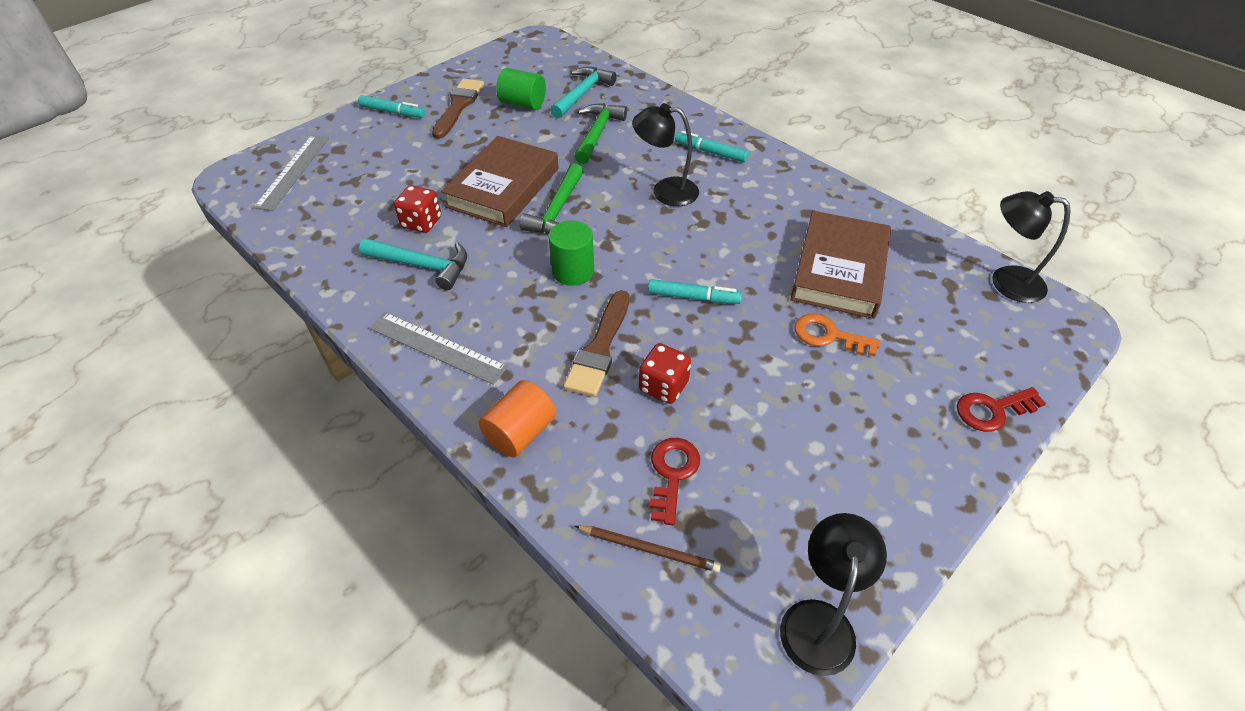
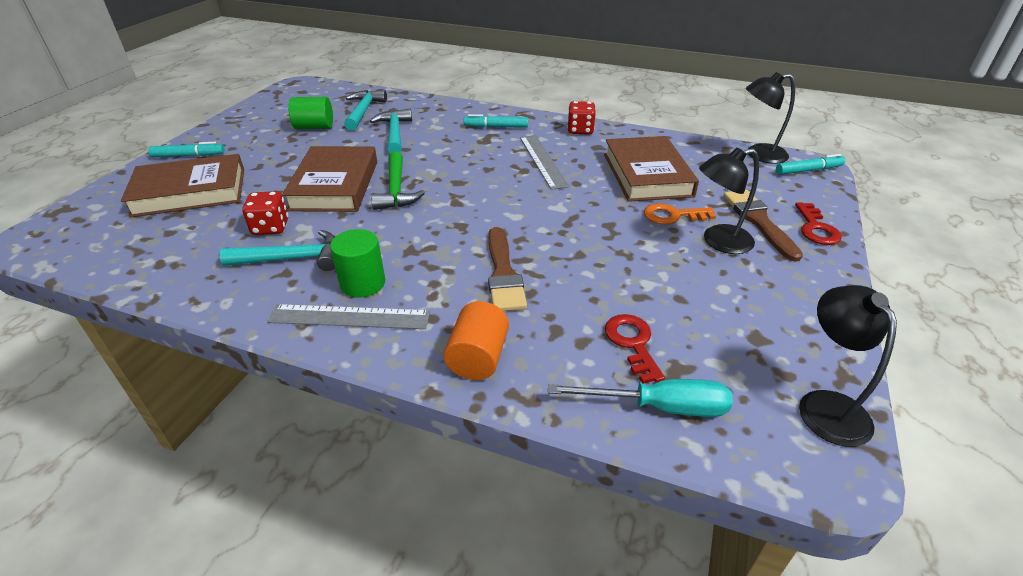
camera: 25 degrees left, 10 degrees down
(293, 171) = (102, 220): grey ruler -> grey ruler (542, 161)
(374, 159) = (190, 192): none -> brown book
(458, 106) = (253, 139): brown brush -> brown brush (759, 221)
(573, 271) = (440, 227): green cylinder -> green cylinder (363, 283)
(597, 133) = (394, 133): green hammer -> turquoise hammer
(649, 549) = (658, 407): brown pencil -> turquoise screwdriver
(663, 386) = (577, 284): red dice -> red dice (580, 130)
(665, 191) = (478, 157): black lamp -> black lamp (718, 241)
(693, 297) = (554, 218): turquoise marker -> turquoise marker (808, 170)
(992, 410) = (816, 228): red key -> red key turned 45 degrees counterclockwise

